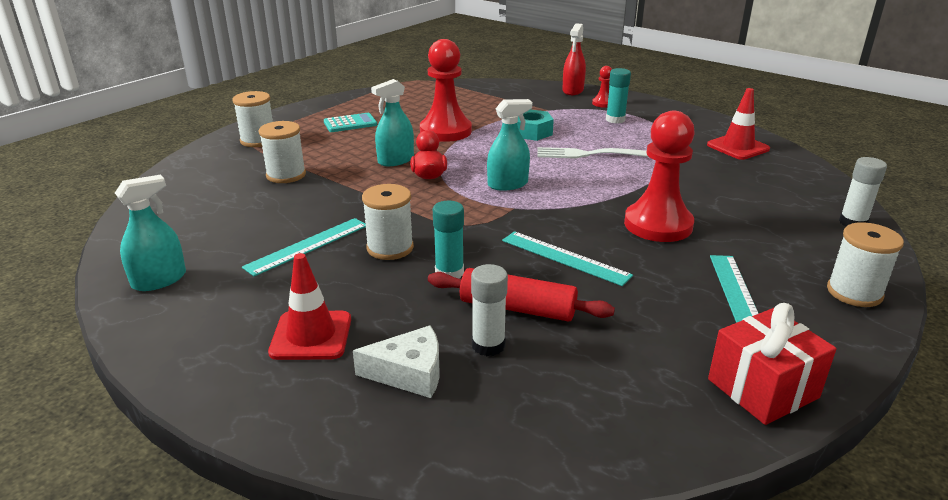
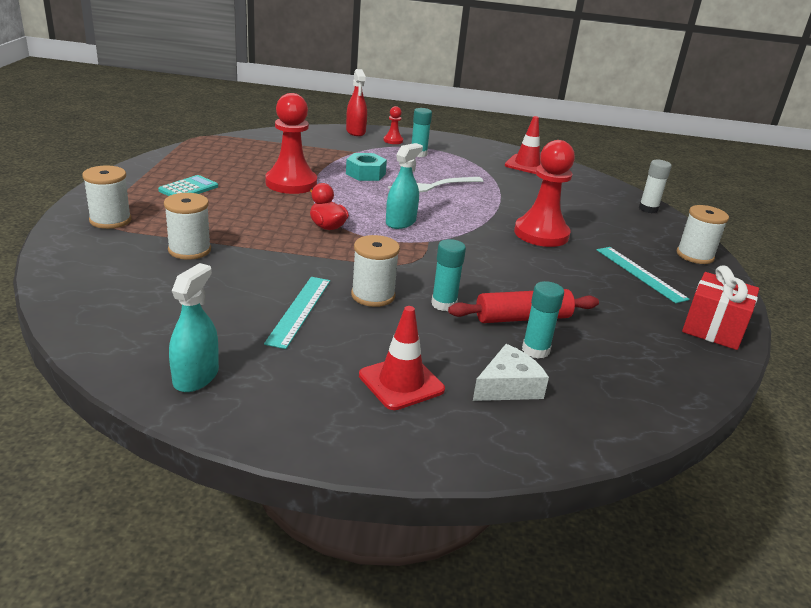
camera: 35 degrees left, 0 degrees up
(396, 160) = (279, 217): turquoise spray bottle -> none
(488, 345) = (535, 350): white glue stick -> turquoise glue stick
(565, 257) = (510, 272): turquoise ruler -> none

